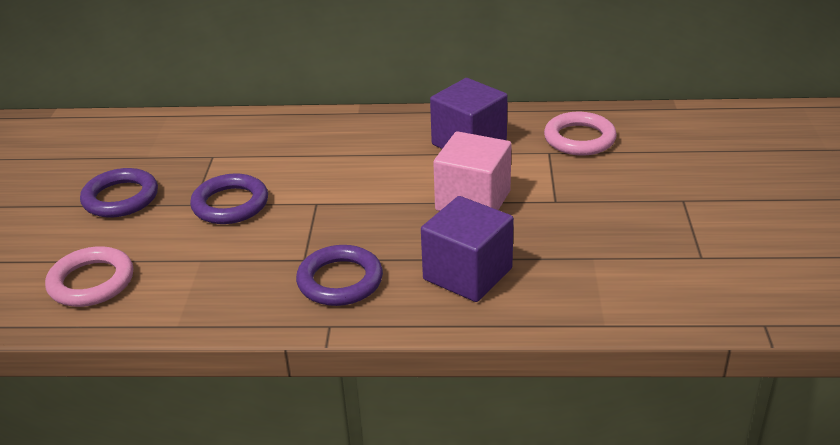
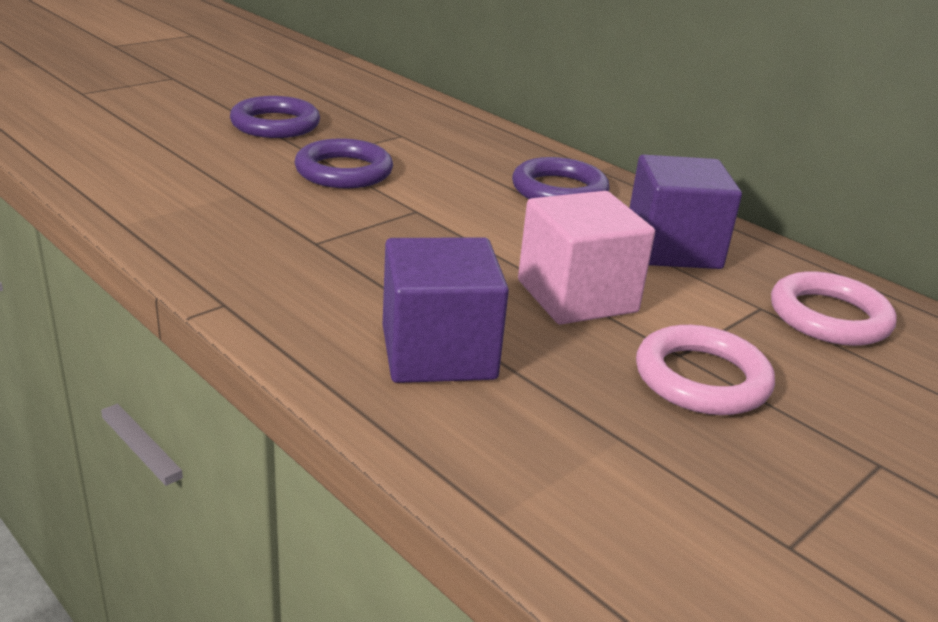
camera: 40 degrees right, 5 degrees down
(91, 282) = (138, 161): pink ring -> pink ring (701, 378)
(340, 281) = (308, 277): purple ring -> purple ring (559, 190)

